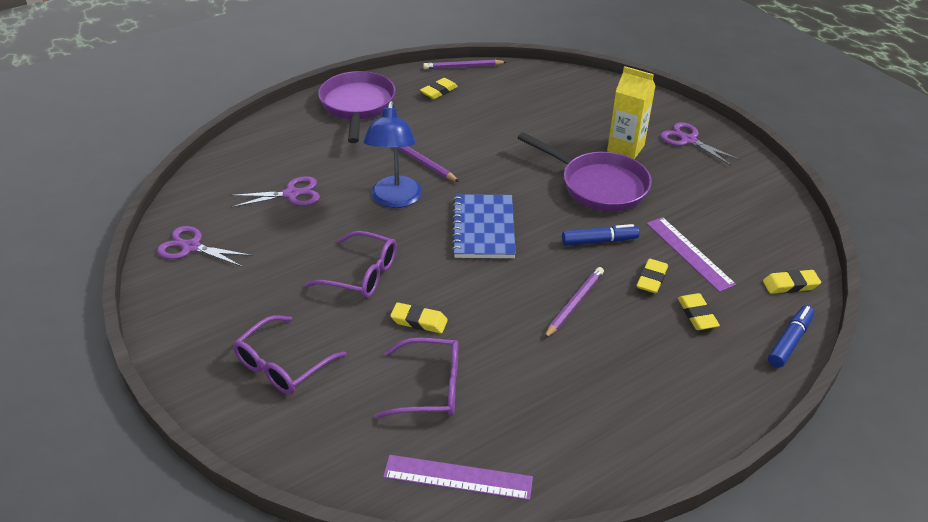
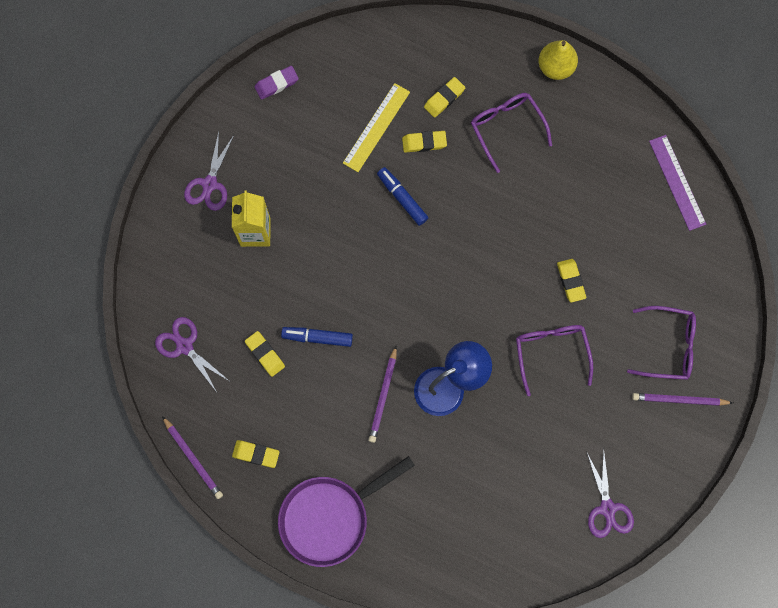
camera: 120 degrees left, 35 degrees up
(291, 194) = (496, 478): purple scissors -> purple scissors (184, 346)
(429, 387) = (623, 239): purple glasses -> purple glasses (507, 129)
(483, 228) = (441, 293): blue notebook -> none
(574, 304) = (485, 184): purple pencil -> purple pencil (679, 400)
(598, 185) = (327, 230): purple pan -> none
(689, 253) = (376, 127): purple ruler -> yellow ruler
(689, 431) = (555, 67): none -> yellow pear
(774, 208) = (276, 84): none -> purple eraser
(789, 341) = (434, 32): blue marker -> blue marker (317, 337)
(790, 285) = (371, 47): yellow eraser -> yellow eraser (265, 354)

